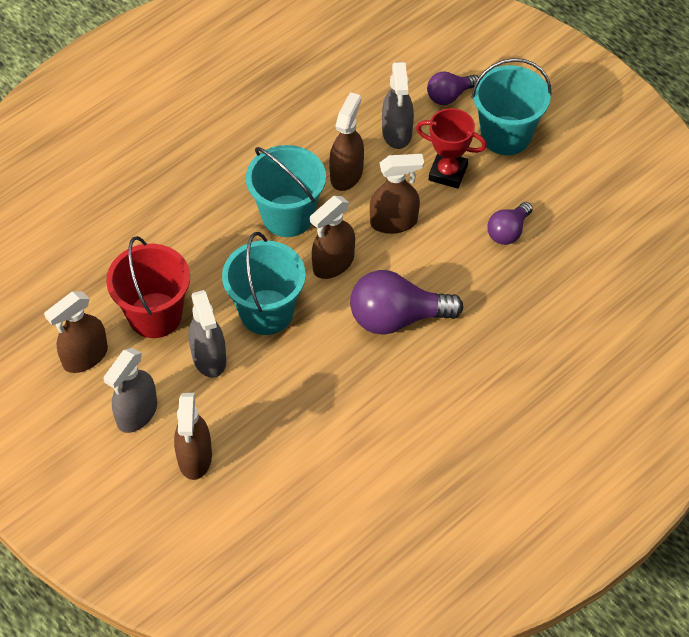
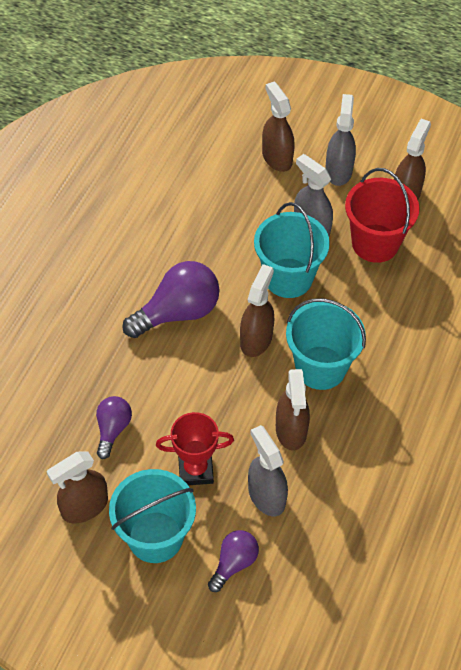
camera: 155 degrees right, 0 degrees up
(394, 222) = (222, 398): brown spray bottle -> brown spray bottle (84, 507)

